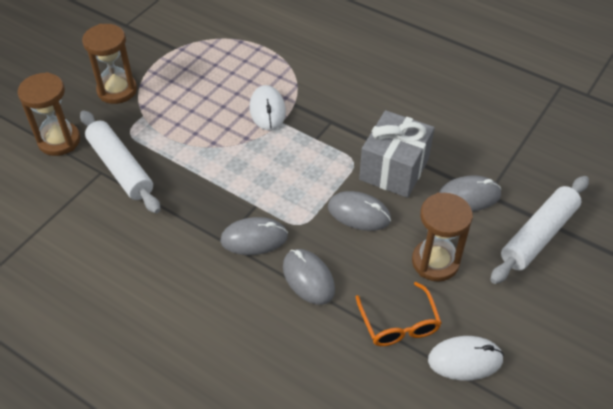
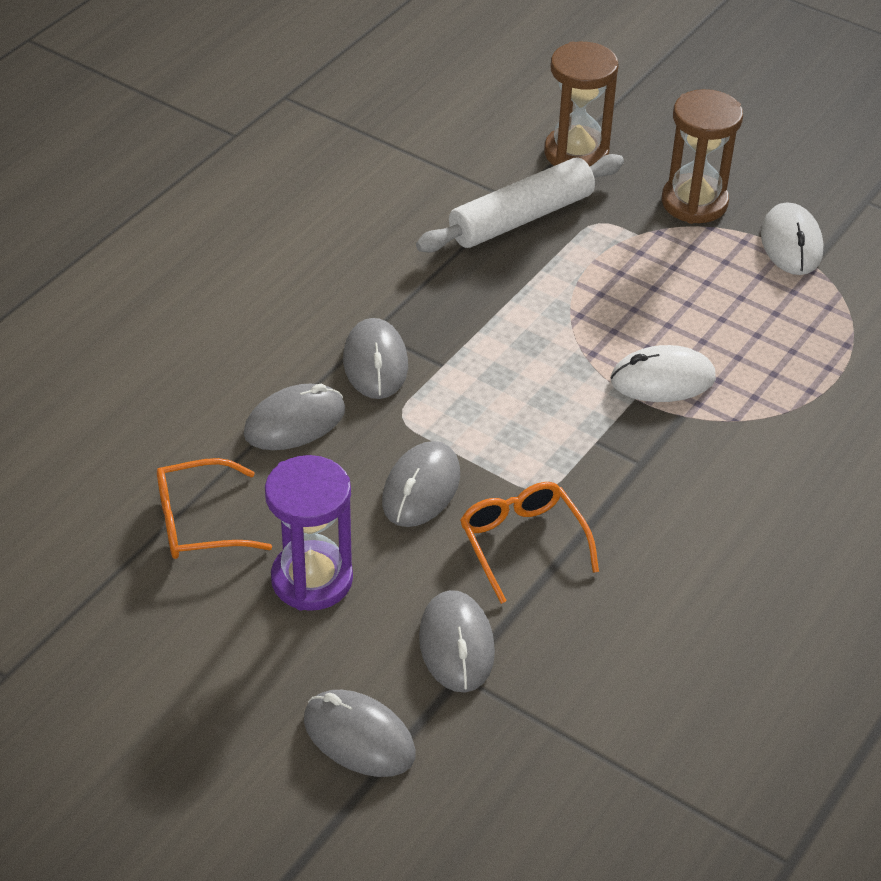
camera: 90 degrees right, 5 degrees down
(394, 169) = (522, 543): grey gift -> orange glasses
(435, 262) = (312, 579): brown hourglass -> purple hourglass
(465, 360) = (122, 596): white mouse -> white mouse (791, 243)
(538, 235) = (359, 737): white rolling pin -> grey mouse

